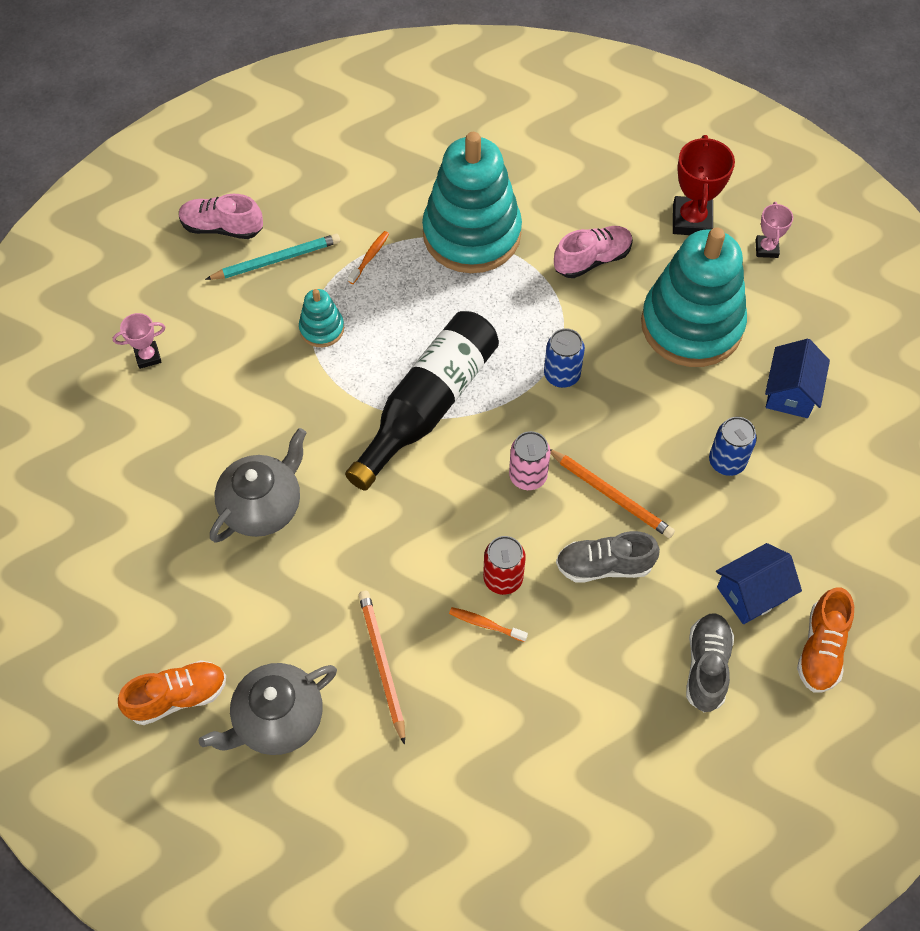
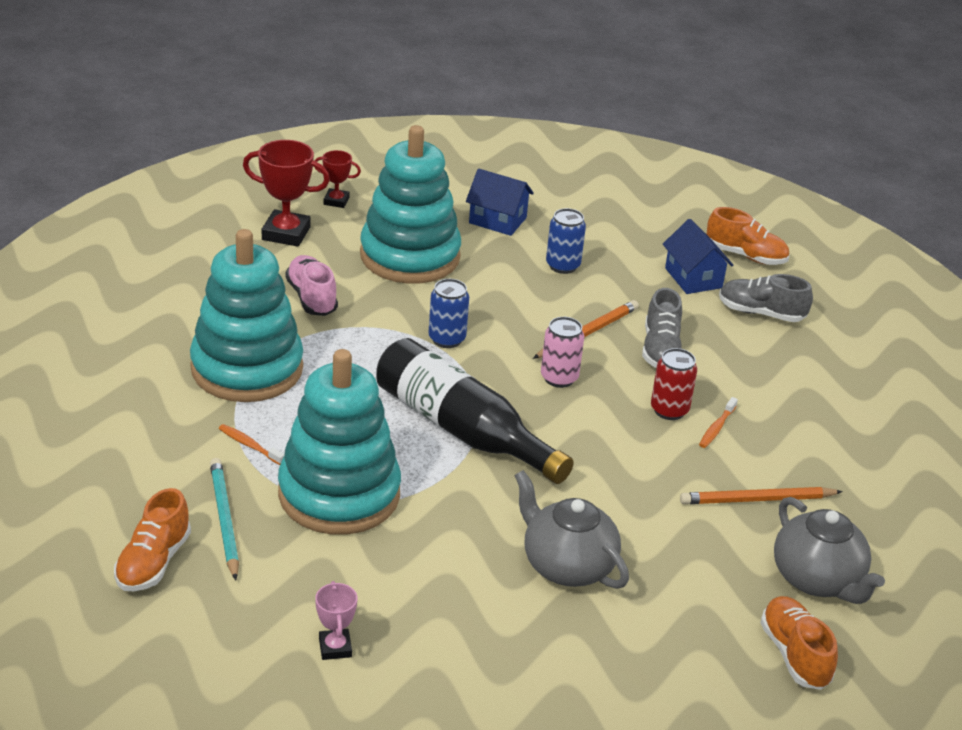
camera: 85 degrees left, 25 degrees down
(222, 228) = (153, 562): pink shoe -> orange shoe
(322, 329) = (339, 494): turquoise stacking toy -> turquoise stacking toy, size x2.28
(766, 249) = (336, 201): pink trophy -> red trophy

